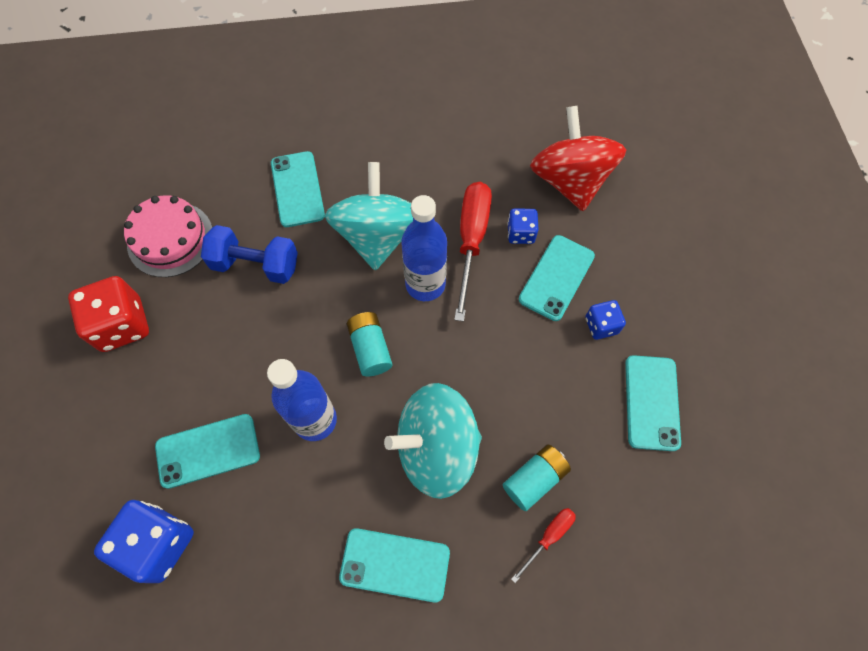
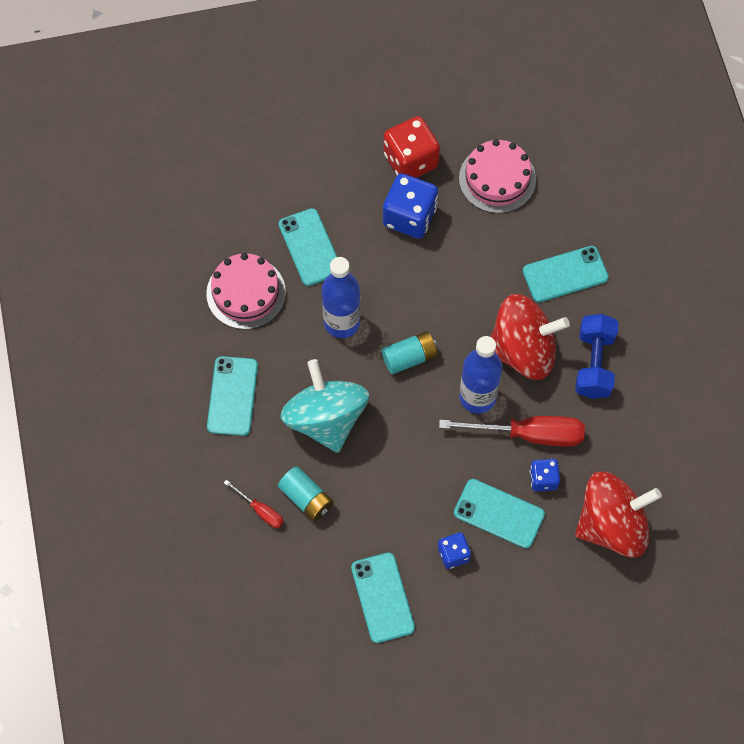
camera: 85 degrees right, 0 degrees up
(158, 543) = (237, 228): blue dice -> blue dice (409, 217)
(254, 538) = (246, 293): none -> pink cake
(255, 265) = (480, 252): blue dumbbell -> blue dumbbell (594, 364)
(377, 236) = (523, 350): turquoise spinning top -> red spinning top
(651, 402) = (382, 597): turquoise phone -> turquoise phone turned 75 degrees clockwise

